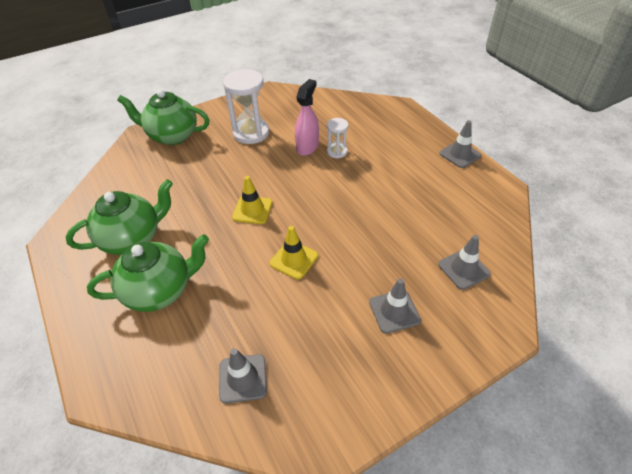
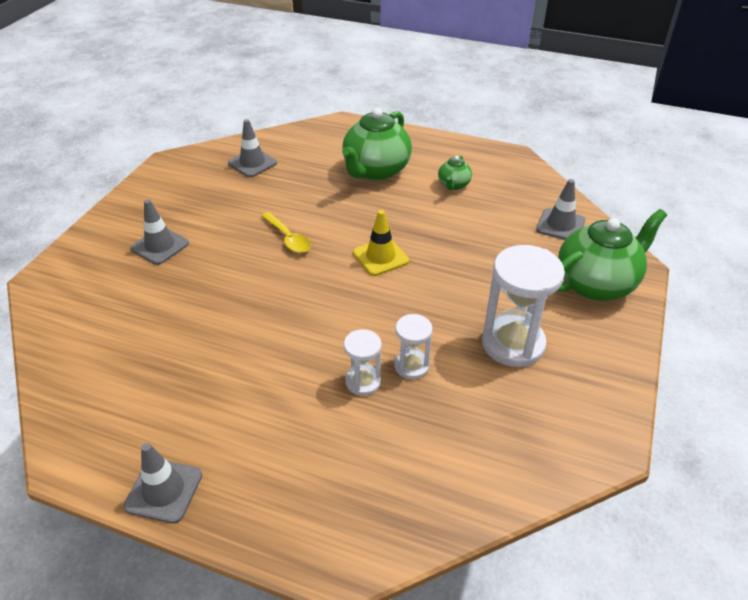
camera: 140 degrees right, 5 degrees down
(132, 238) = (453, 185): green teapot -> green teapot, size x0.48
(294, 259) = (288, 238): yellow traffic cone -> yellow spoon
(307, 147) = (411, 366): pink spray bottle -> white hourglass
(463, 269) = (101, 312): grey traffic cone -> grey traffic cone (560, 225)

